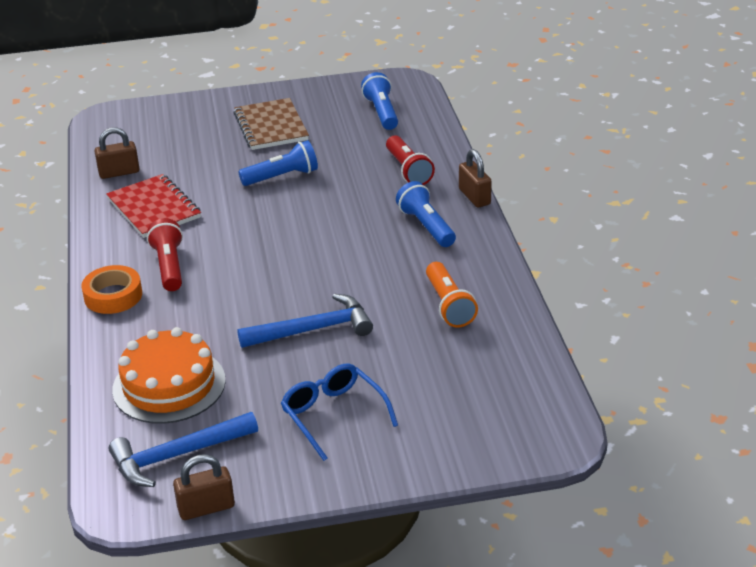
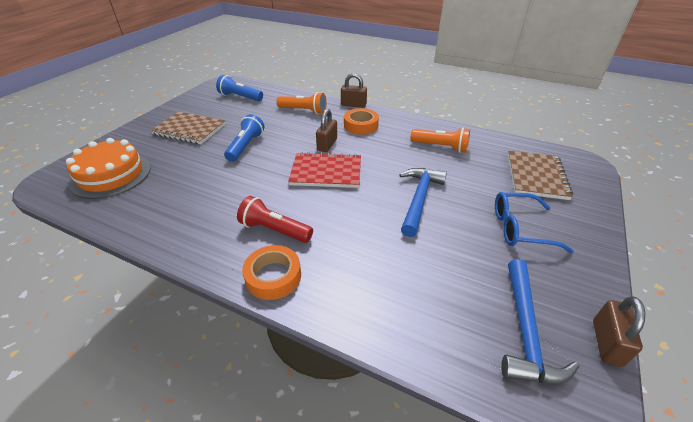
camera: 55 degrees left, 5 degrees up
(119, 172) = (124, 205): brown padlock -> brown padlock (327, 144)
(154, 208) = (195, 207): red notebook -> red notebook (326, 172)
(169, 385) = (425, 295): orange cake -> orange cake (111, 175)
(408, 171) = (304, 111): red flashlight -> orange flashlight
(426, 226) = (361, 125): blue flashlight -> orange tape
(466, 401) = (536, 176): none -> brown notebook

